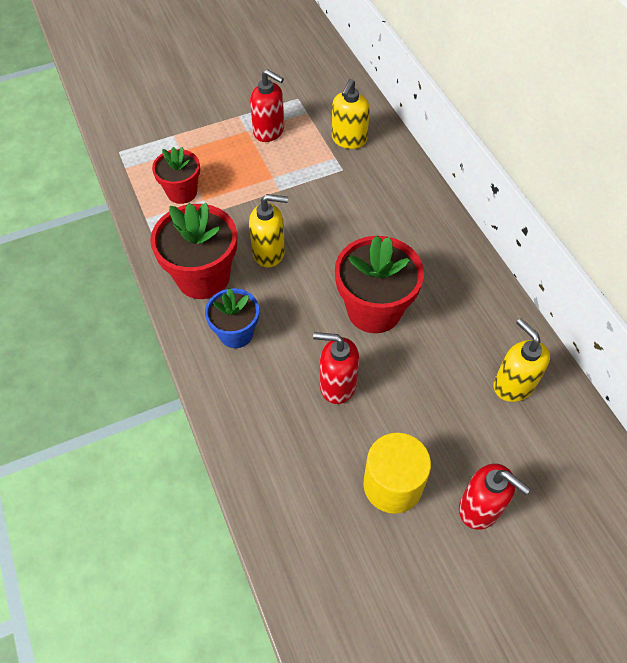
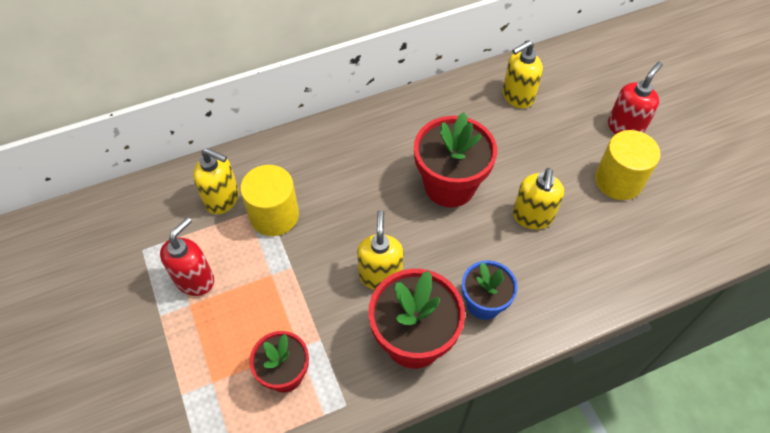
camera: 90 degrees left, 0 degrees up
(333, 175) = (274, 215): none -> yellow cylinder
(337, 385) = (532, 217): red soap dispenser -> yellow soap dispenser

